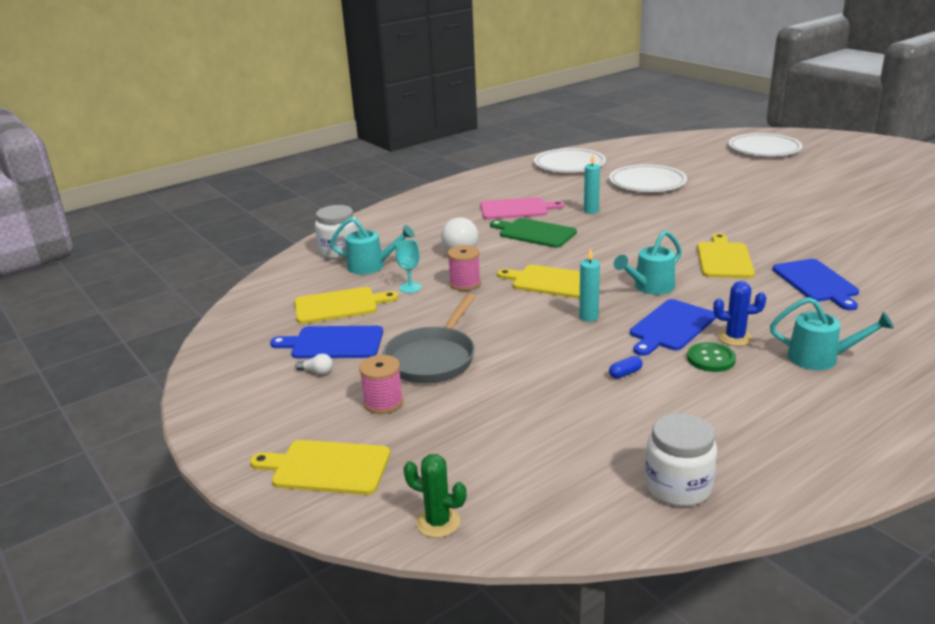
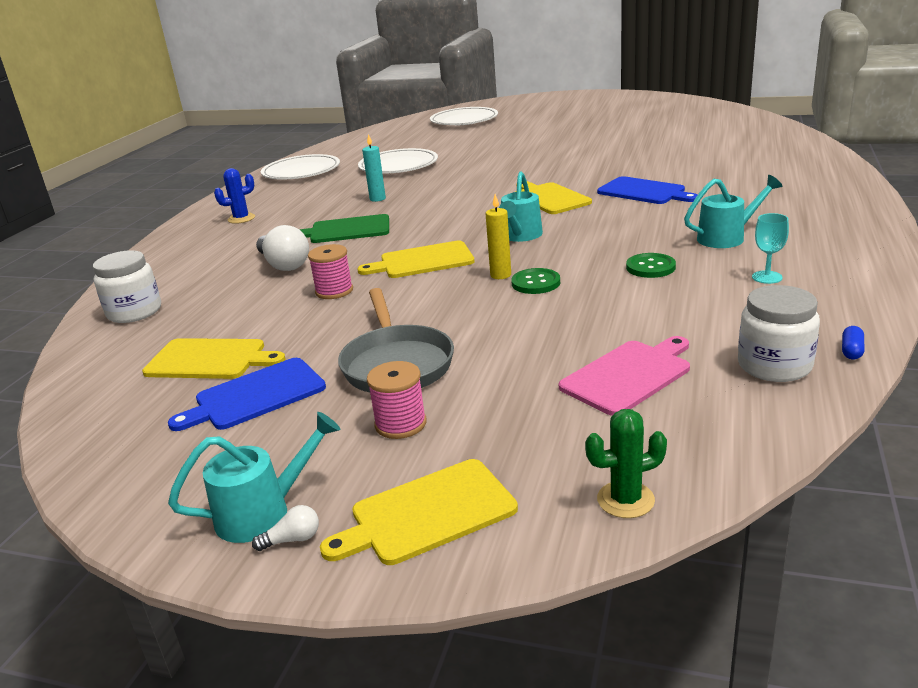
camera: 35 degrees left, 0 degrees up
(317, 372) = (275, 430): white light bulb -> white light bulb (292, 539)
(339, 305) = (210, 359): yellow cutting board -> yellow cutting board turned 60 degrees clockwise
(372, 266) = (199, 312): turquoise watering can -> turquoise watering can (264, 512)
(410, 287) = (276, 314): turquoise goblet -> turquoise goblet (767, 277)
(516, 209) = (298, 218): pink cutting board -> pink cutting board (628, 375)
(588, 317) = (500, 275): turquoise candle -> yellow candle
(604, 335) = (535, 283): none -> green button
(625, 373) = (599, 304): blue capsule -> blue capsule (851, 351)
(671, 327) = (583, 257): blue cutting board -> none
(735, 338) = (644, 246): blue cactus -> blue cactus (241, 218)

